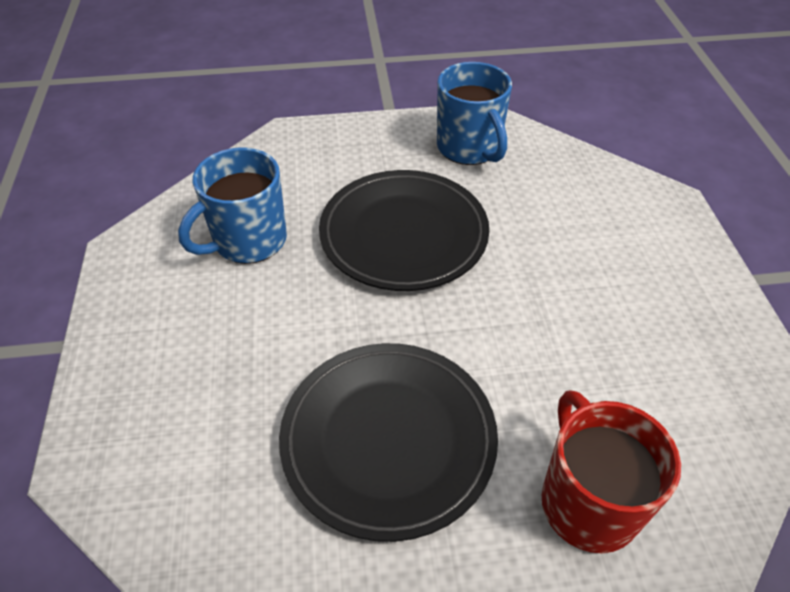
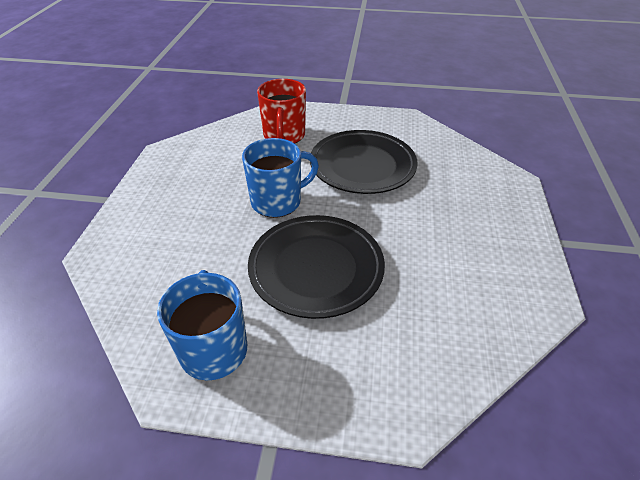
camera: 165 degrees left, 5 degrees down
(248, 241) = (442, 288): blue mug -> blue mug (278, 201)

